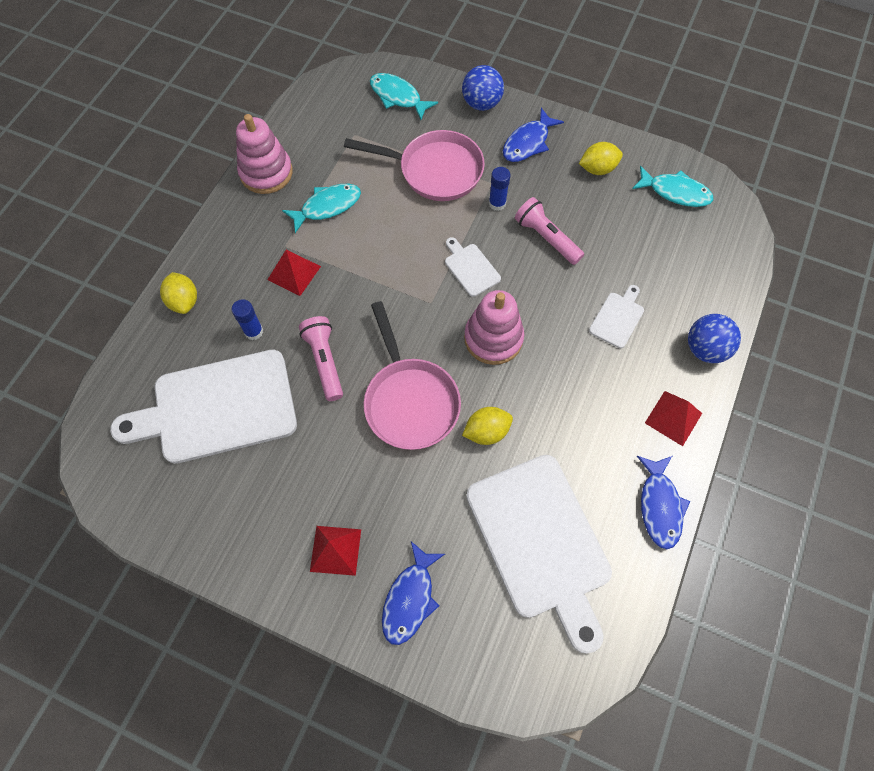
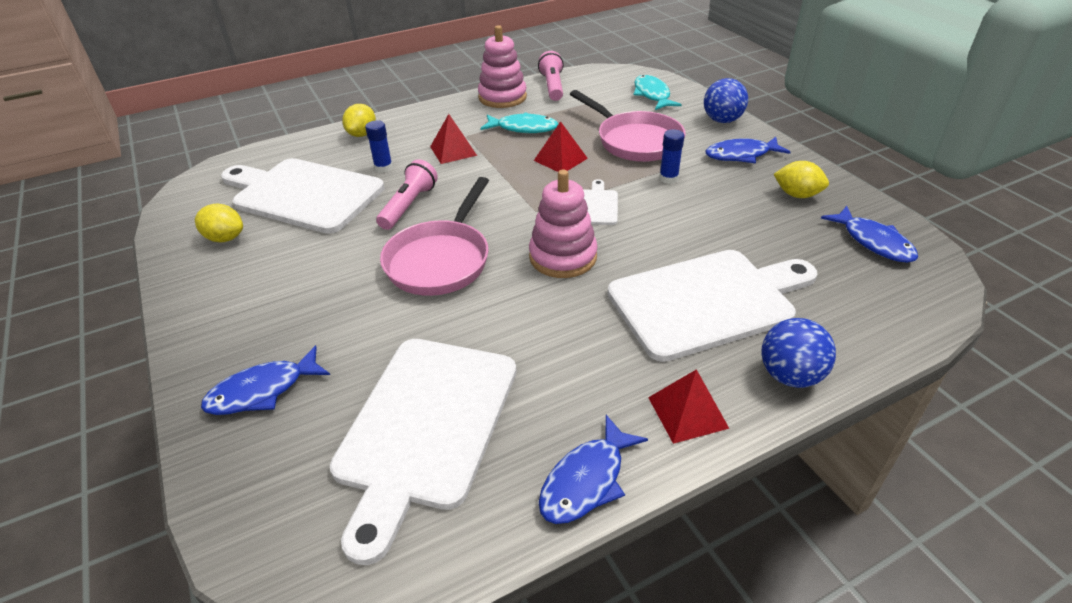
camera: 40 degrees right, 25 degrees down
(335, 550) = (258, 320): red pyramid -> red pyramid (560, 159)
(486, 431) = (478, 314): yellow lemon -> yellow lemon (225, 238)
(546, 238) = (692, 217): pink flashlight -> pink flashlight (552, 86)
(617, 318) = (707, 301): white cutting board -> white cutting board, size x2.34
(675, 192) = (873, 242): turquoise fish -> blue fish

